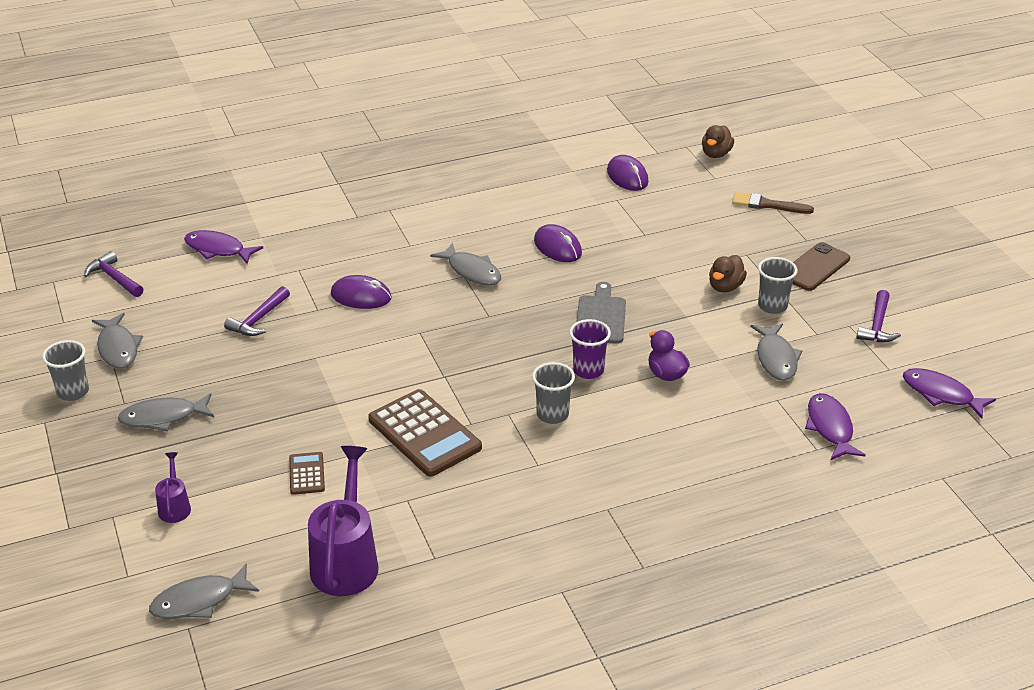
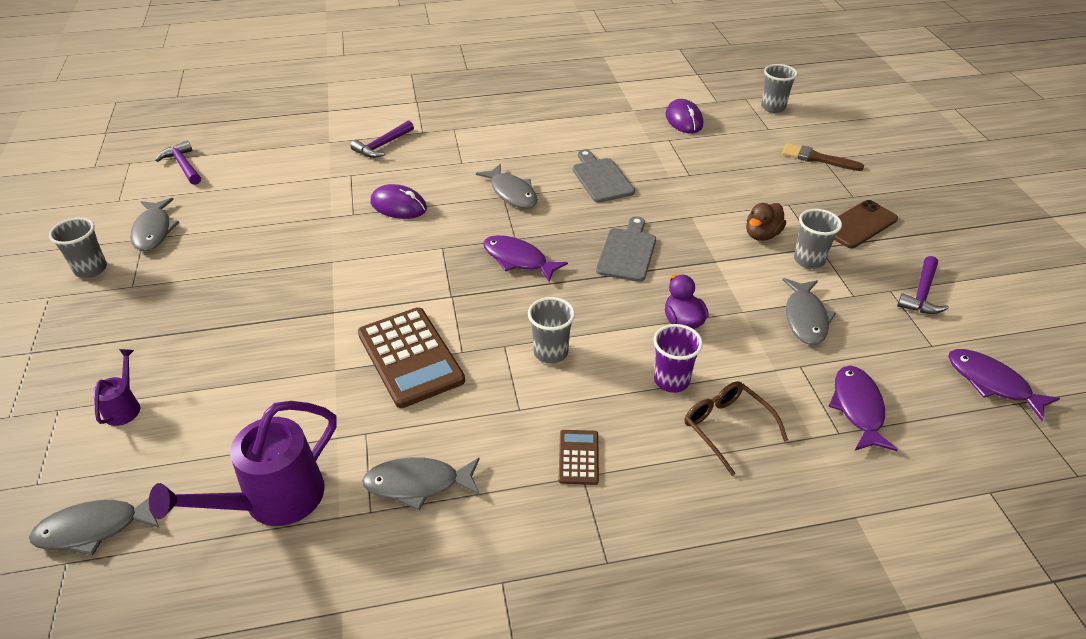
camera: 10 degrees right, 5 degrees up
(163, 417) = (160, 306): grey fish -> grey fish (417, 484)
(218, 249) = (286, 149): purple fish -> purple fish (518, 259)
(258, 319) = (294, 218): purple hammer -> purple hammer (382, 145)
(306, 474) = (273, 387): brown calculator -> brown calculator (578, 457)
(346, 561) = (272, 501): purple watering can -> purple watering can turned 150 degrees counterclockwise
(557, 247) = (601, 178): purple mouse -> grey cutting board
(588, 370) = (601, 307): purple cup -> purple cup (671, 380)
(716, 154) = (773, 107): brown duck -> grey cup
(721, 456) = (726, 427): none -> brown glasses

